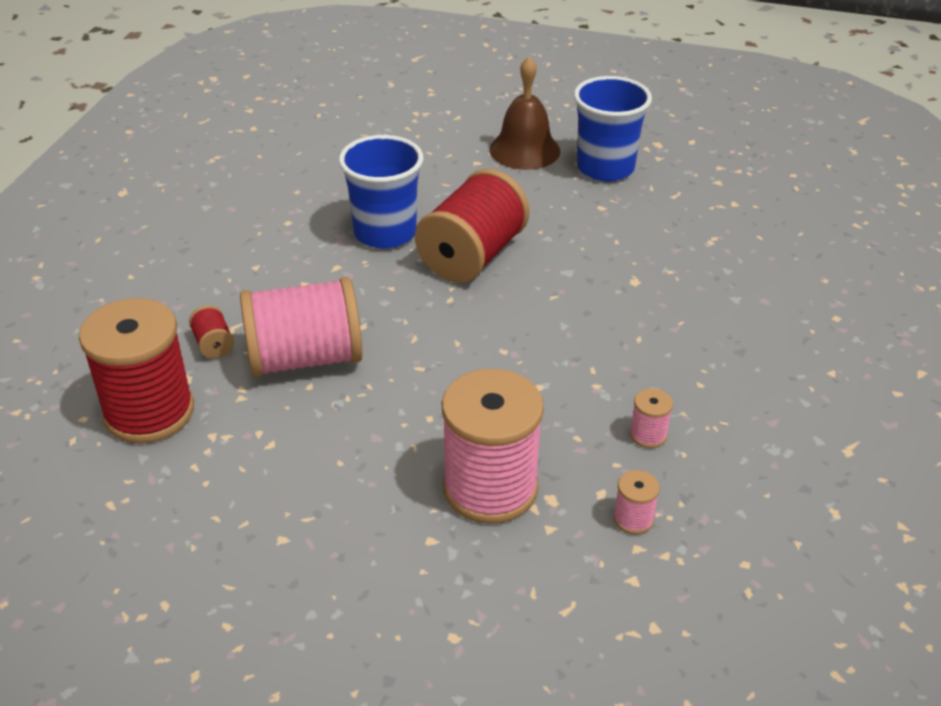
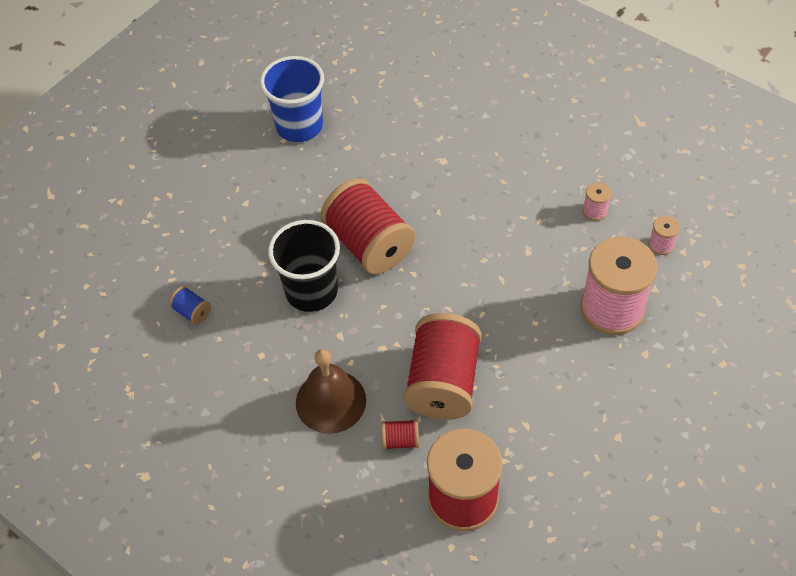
camera: 65 degrees left, 15 degrees up
(305, 358) = (443, 382): pink spool -> red spool
(321, 167) = (192, 312): none -> blue spool
(385, 233) = (311, 291): blue cup -> black cup
(524, 150) = (246, 166): brown bell -> brown bell (330, 401)

